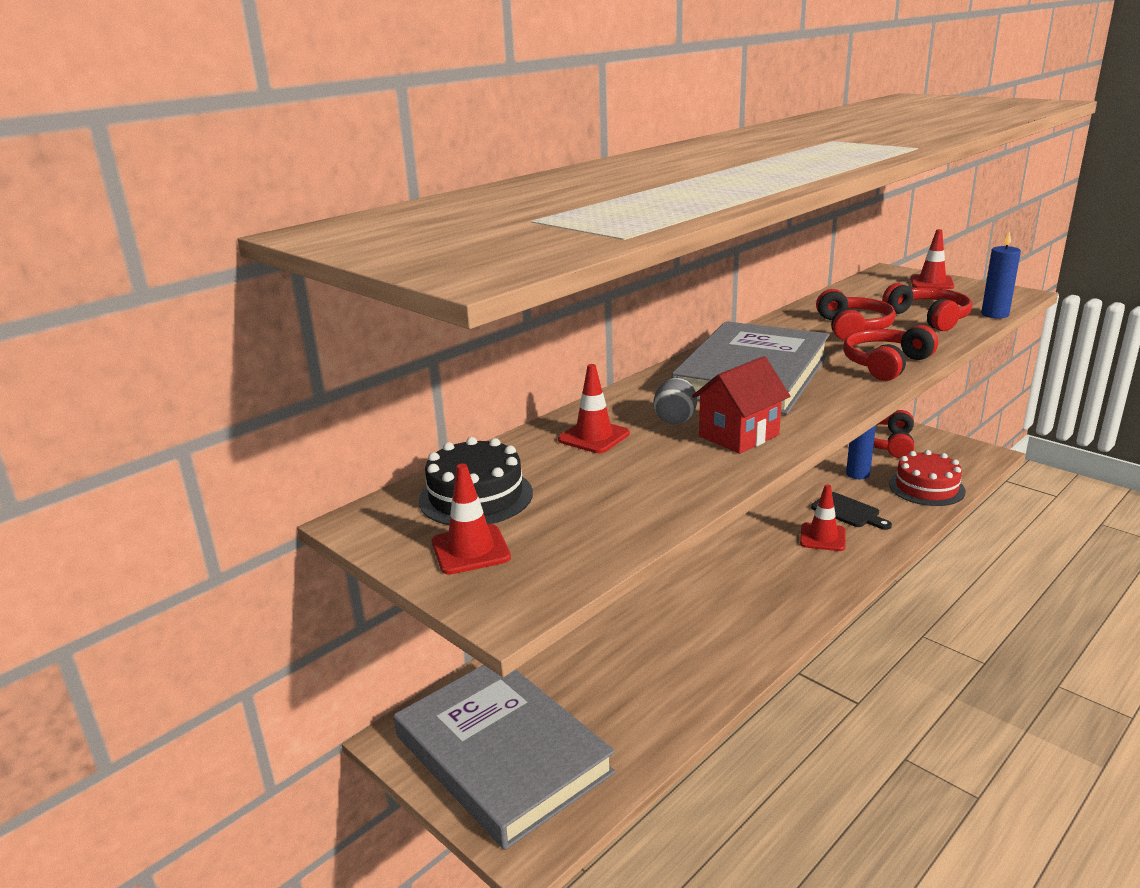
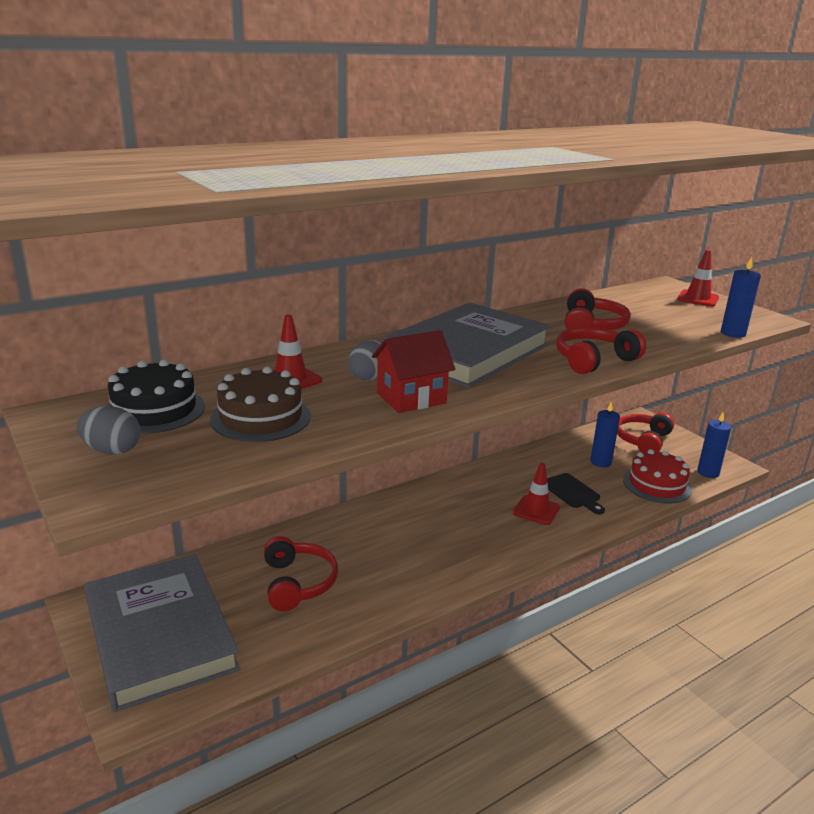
camera: 10 degrees right, 0 degrees up
(470, 550) = (112, 450): red traffic cone -> grey egg
(600, 484) = (261, 417): none -> brown cake
(929, 318) = (668, 328): red headphones -> red headphones (298, 583)
(969, 466) = (708, 472): none -> blue candle

